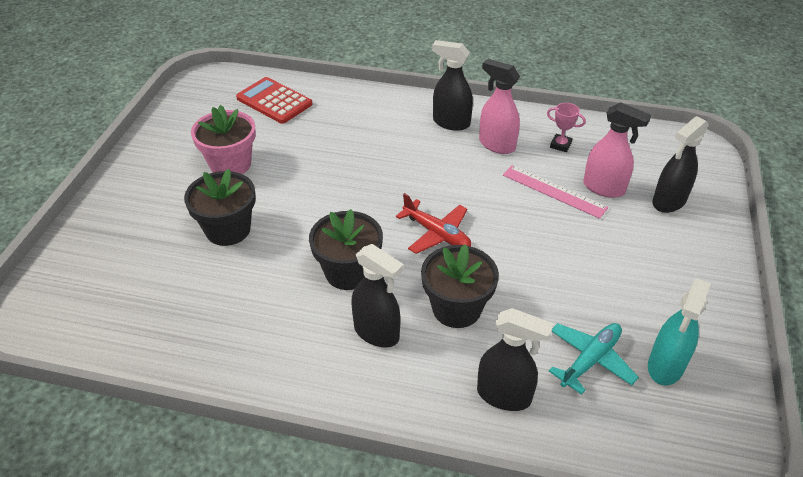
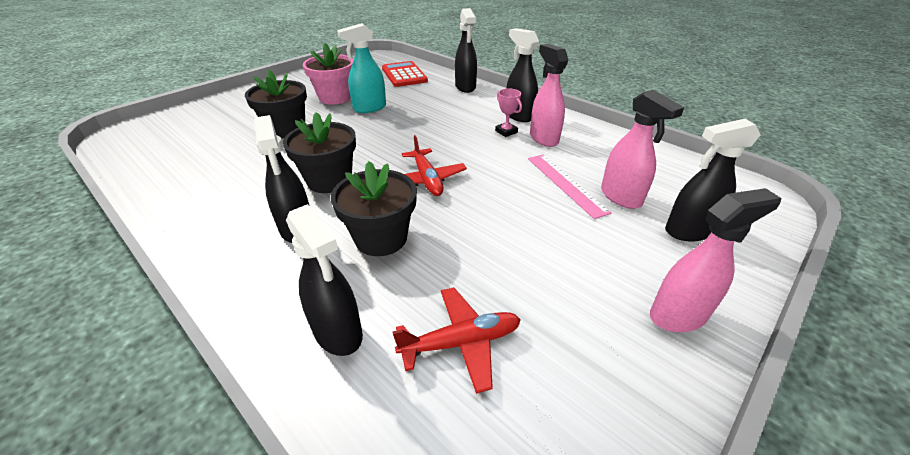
camera: 30 degrees right, 5 degrees down
(362, 99) = (465, 87): none -> black spray bottle
(560, 145) = (604, 154): pink trophy -> pink trophy (506, 132)
(590, 360) = (461, 342): turquoise plane -> red plane
(665, 366) = (546, 395): turquoise spray bottle -> turquoise spray bottle (369, 108)
(702, 275) = (678, 315): none -> pink spray bottle

